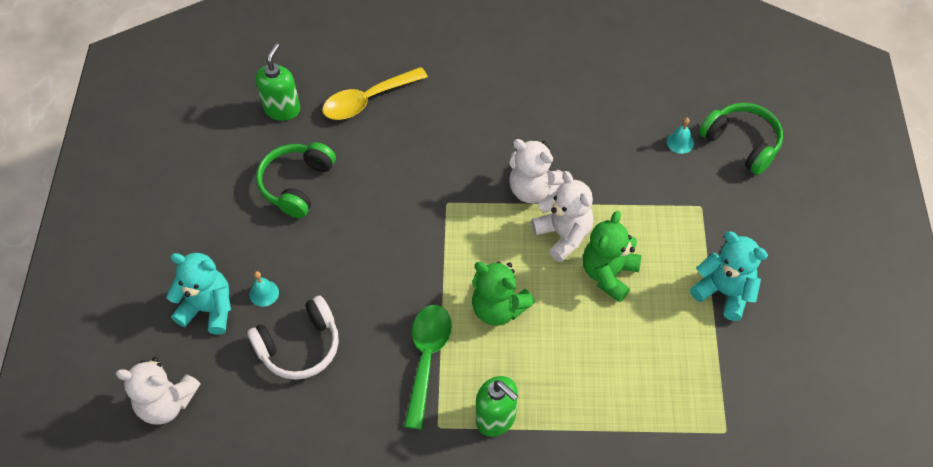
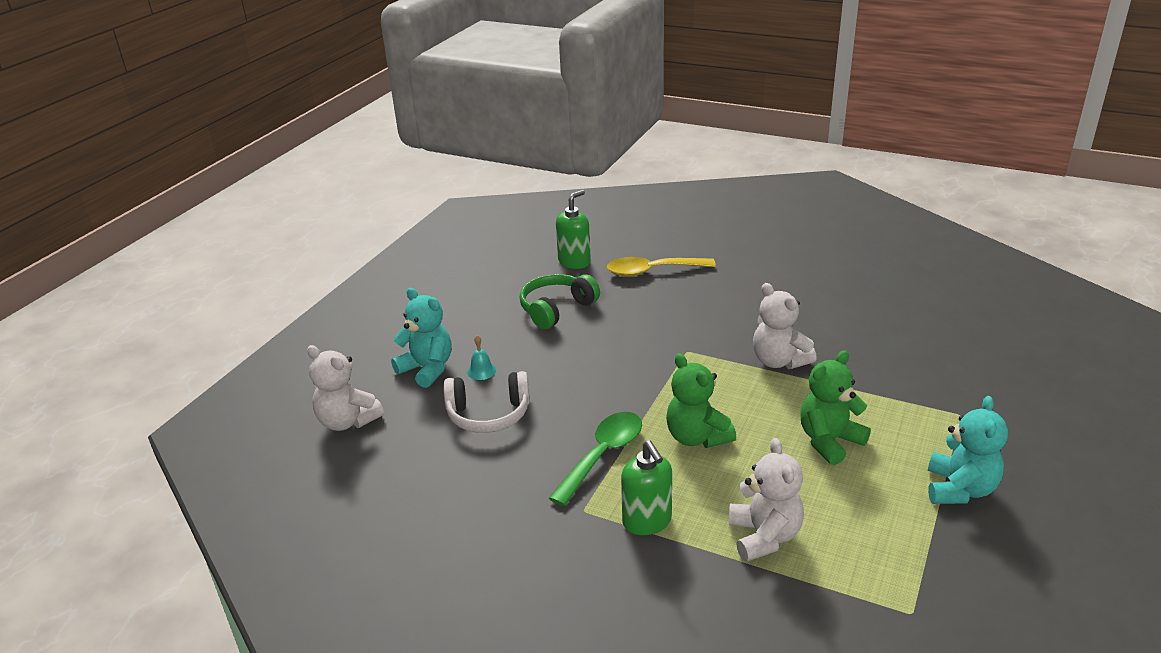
camera: 25 degrees right, 25 degrees down
(563, 235) = (794, 400): white teddy bear -> white teddy bear (764, 536)
(680, 142) = (956, 362): turquoise bell -> none
(724, 292) = (959, 489): turquoise teddy bear -> turquoise teddy bear turned 45 degrees clockwise
(742, 143) = (1028, 377): green headphones -> none

